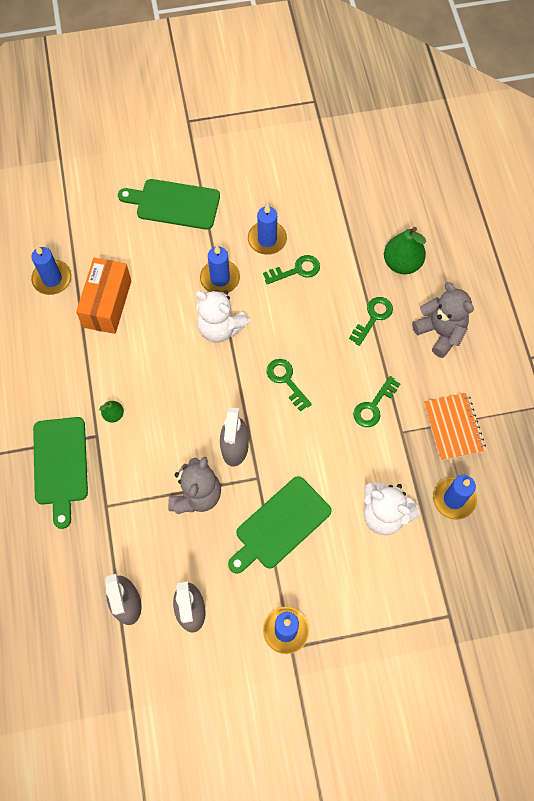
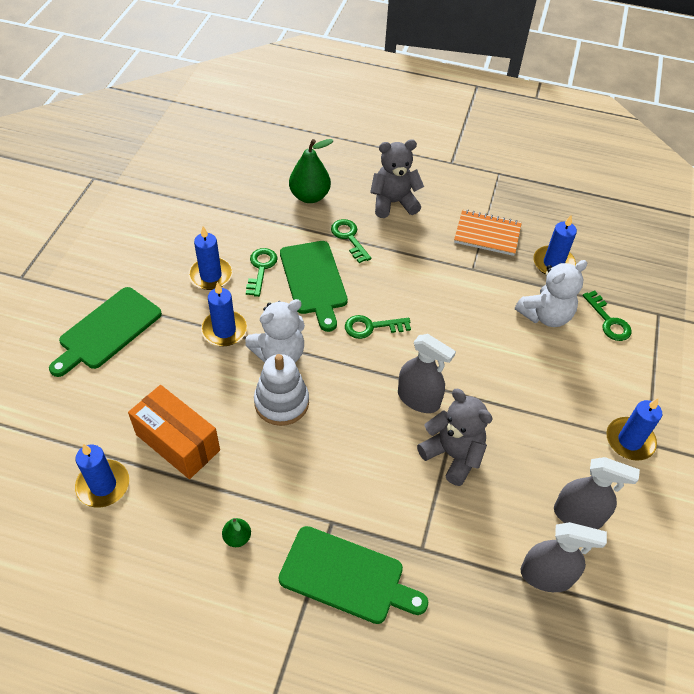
camera: 65 degrees left, 15 degrees down
(113, 415) = (317, 494): green pear -> green pear (237, 537)
(177, 352) = (281, 402): none -> white stacking toy
(280, 525) = (520, 398): green cutting board -> green cutting board (314, 281)
(373, 406) = (436, 276): green key -> green key (608, 321)

